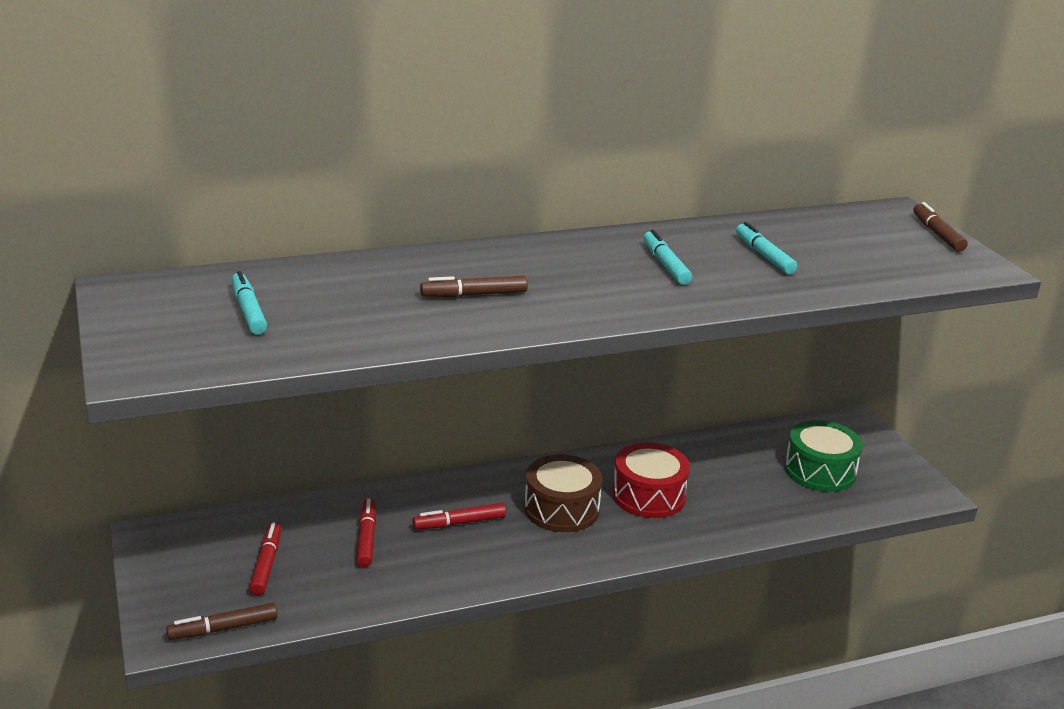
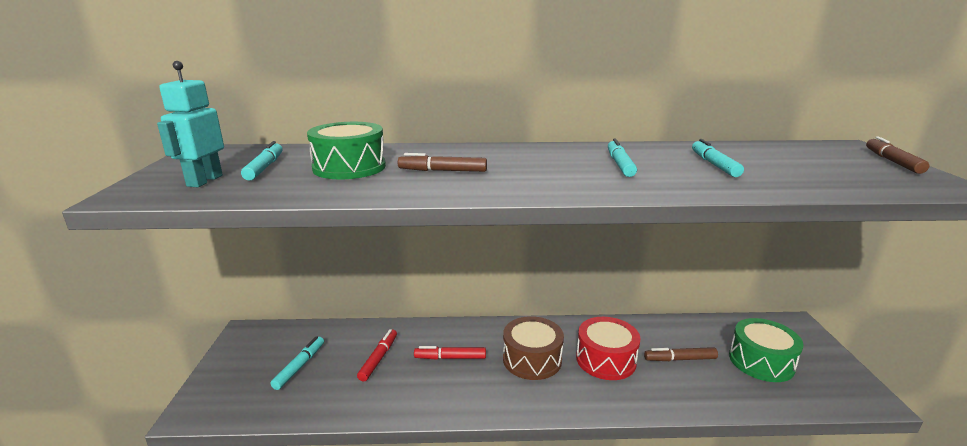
camera: 20 degrees right, 5 degrees down
(200, 340) = (204, 181): none -> turquoise robot
(223, 628) = (235, 412): brown marker -> brown marker (680, 359)
(266, 564) = (300, 366): red marker -> turquoise marker
(356, 300) = (349, 167): none -> green drum

